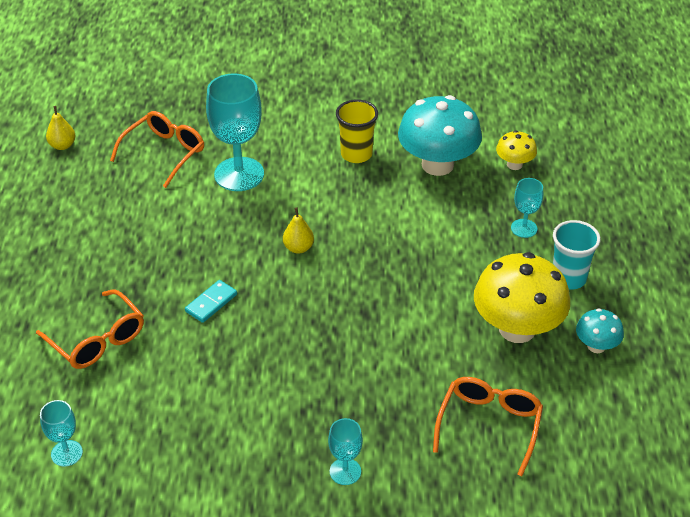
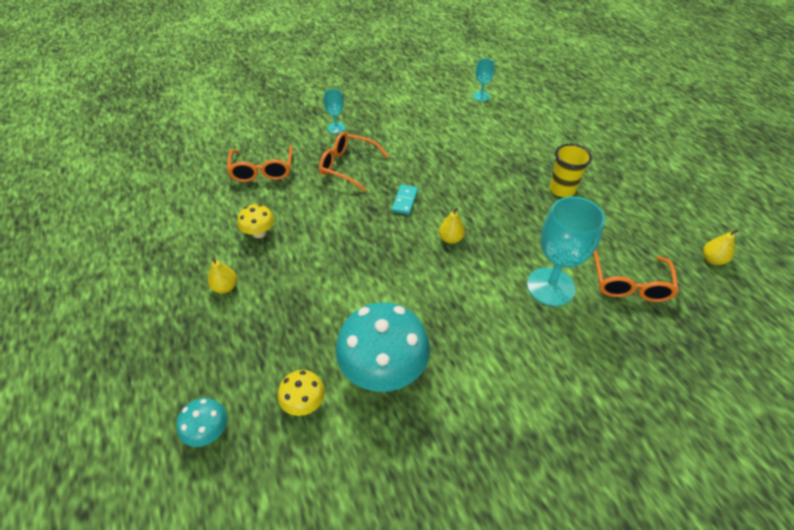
camera: 155 degrees right, 5 degrees up
(98, 340) = (521, 143): orange glasses -> orange glasses (347, 166)
(211, 303) = (477, 182): turquoise domino -> turquoise domino (404, 201)
(356, 154) = (468, 351): yellow cup -> yellow cup (562, 189)
(517, 329) = (259, 233): yellow mushroom -> yellow mushroom, size x0.49
(524, 228) = (275, 324): turquoise goblet -> none
(568, 278) = (225, 287): turquoise cup -> yellow pear
(596, 346) = (197, 239): turquoise mushroom -> turquoise mushroom (208, 431)

